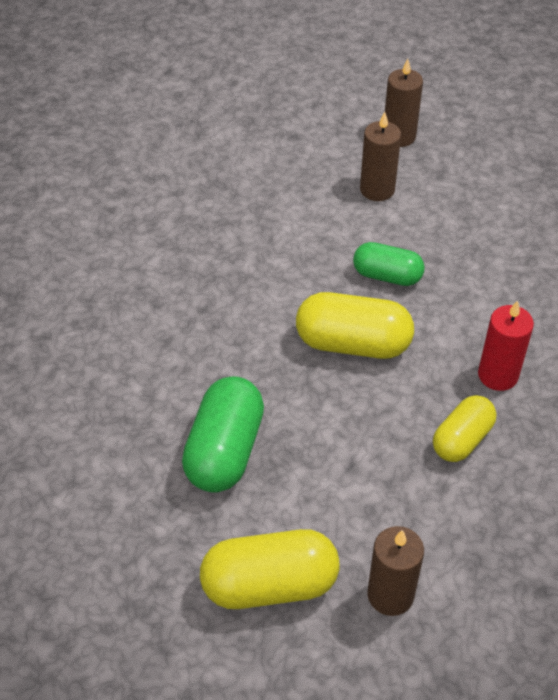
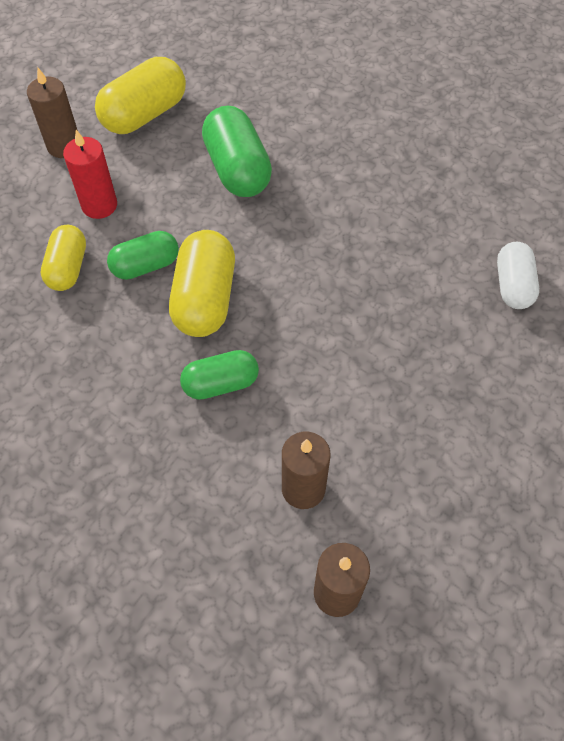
camera: 145 degrees right, 10 degrees up
(100, 224) = (513, 285): none -> white capsule
(353, 343) = (205, 299): yellow capsule -> yellow capsule turned 60 degrees counterclockwise
(386, 401) = (145, 266): none -> green capsule
(498, 375) = (64, 339): red candle -> red candle (99, 205)

